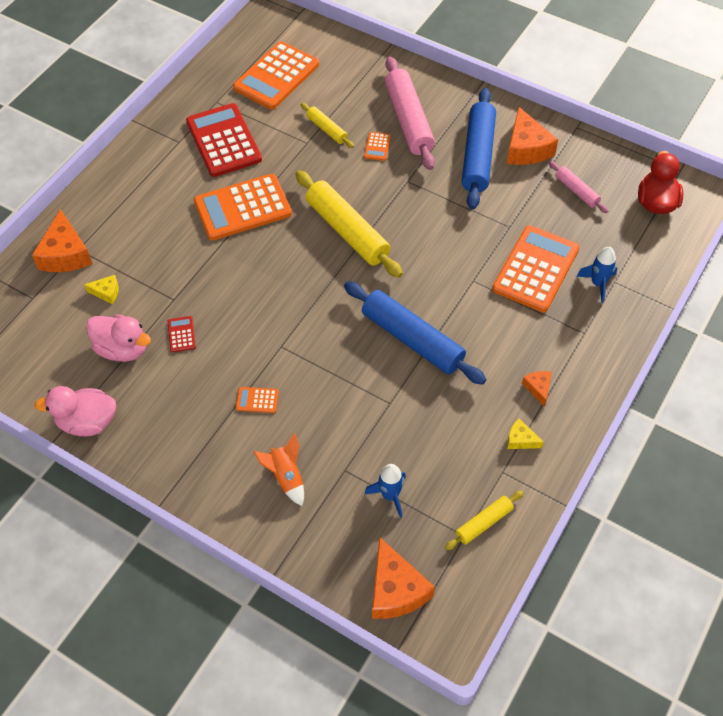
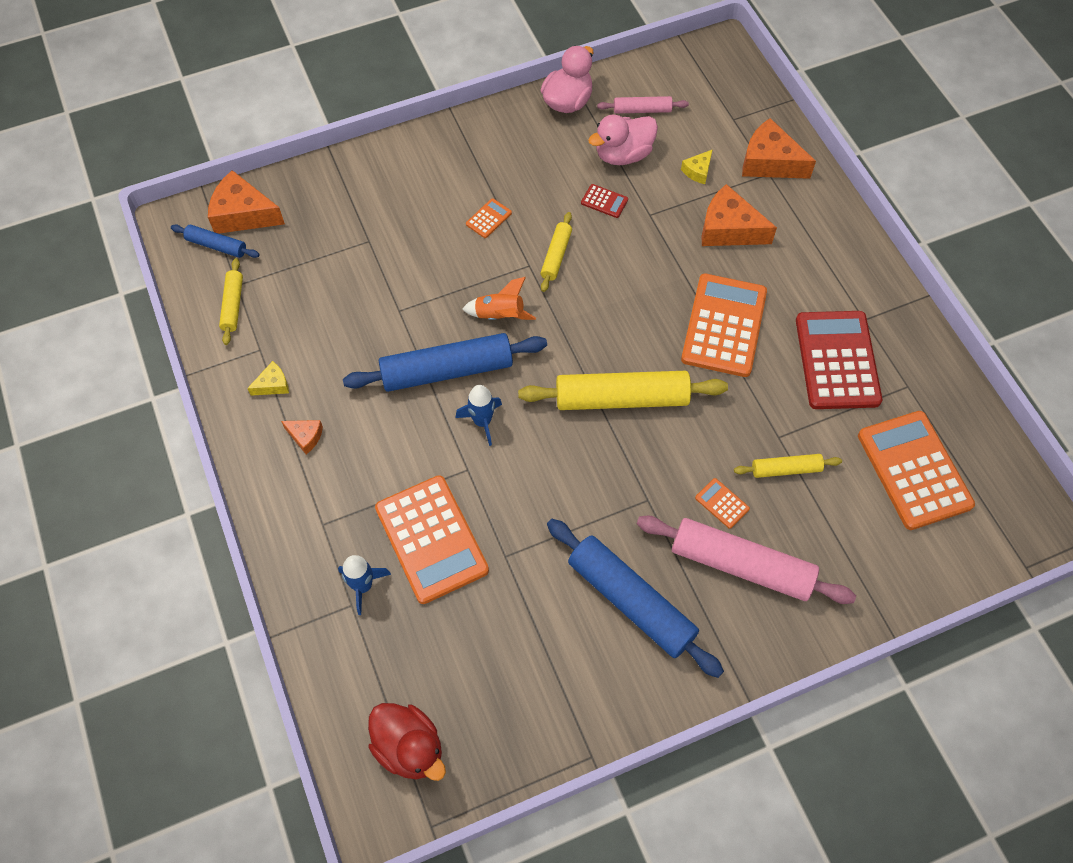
camera: 125 degrees right, 5 degrees up
(224, 141) = (837, 360): red calculator -> red calculator turned 105 degrees counterclockwise
(258, 334) = (556, 256): none -> yellow rolling pin
(286, 476) = (400, 199): orange rocket -> orange rocket (500, 315)
(390, 495) = (318, 257): blue rocket -> blue rocket (482, 422)
(443, 584) = (216, 246): none -> blue rolling pin
(526, 148) = (601, 665): orange cheese -> orange cheese (729, 229)
(576, 191) = (496, 669): pink rolling pin -> pink rolling pin (642, 110)

